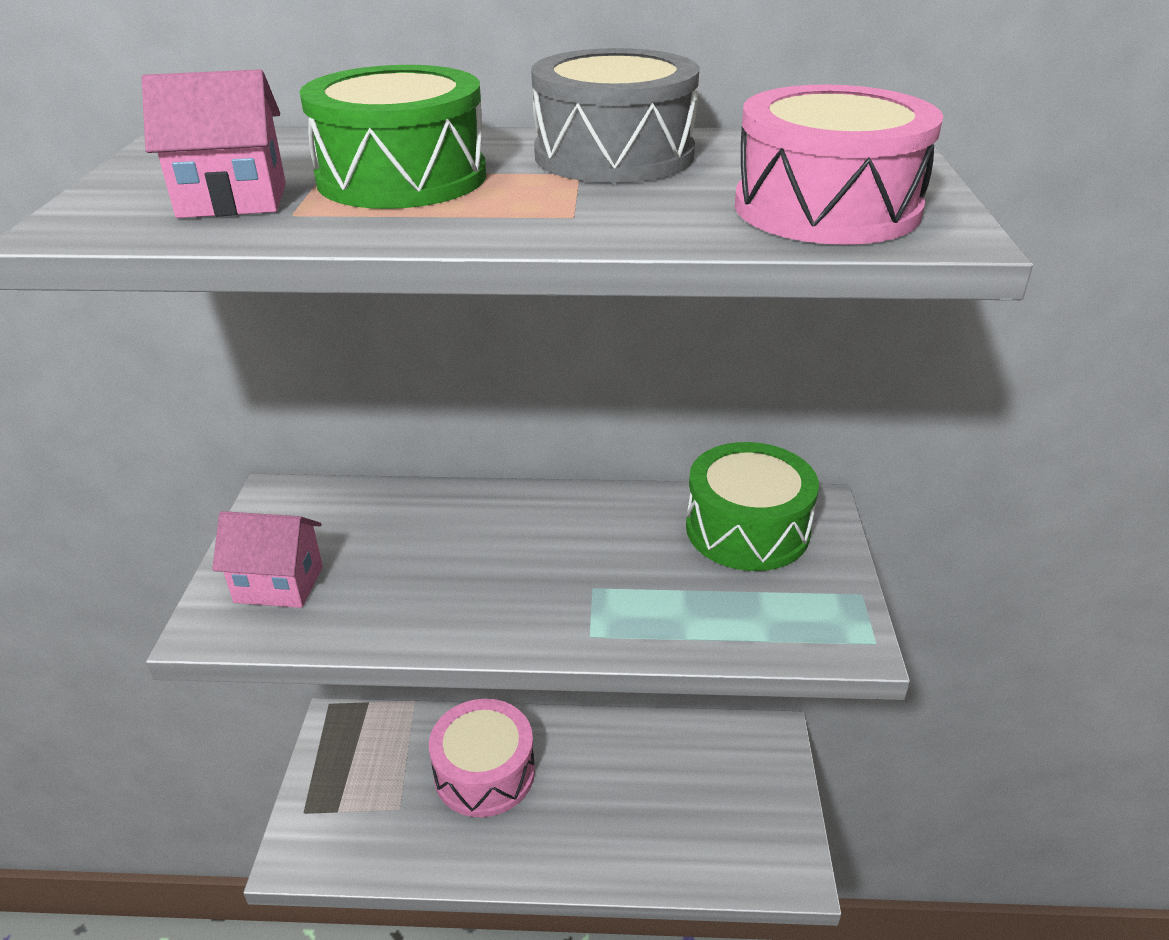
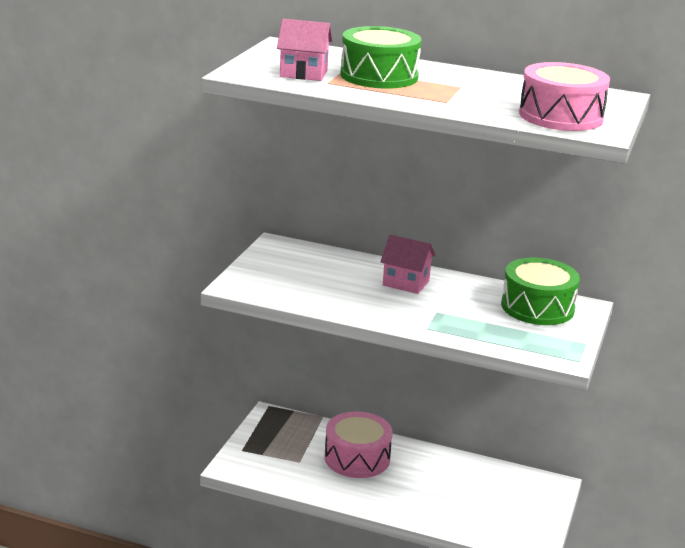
camera: 15 degrees right, 10 degrees down
(279, 584) = (271, 278): pink house -> pink house (406, 283)
(614, 155) = (482, 82): grey drum -> none

